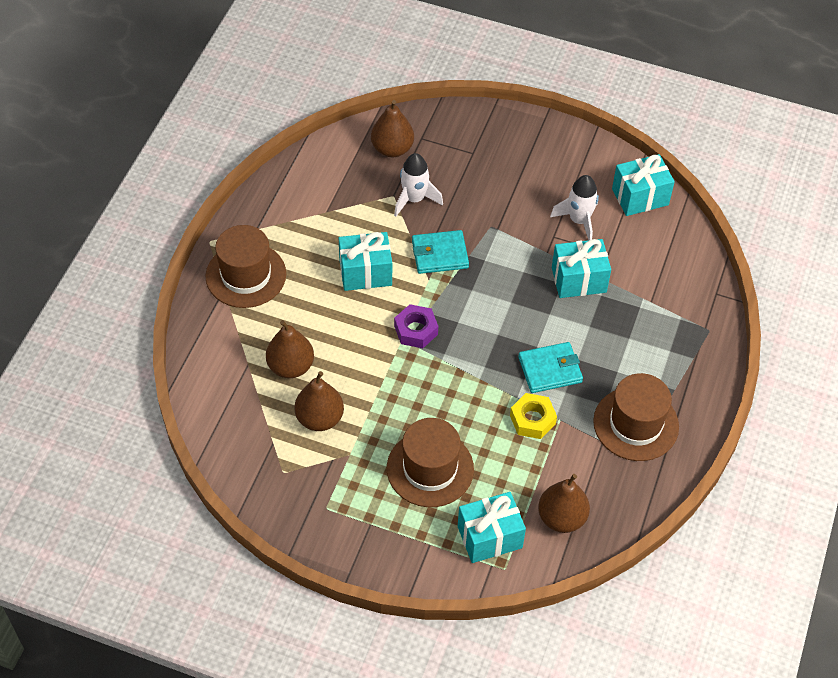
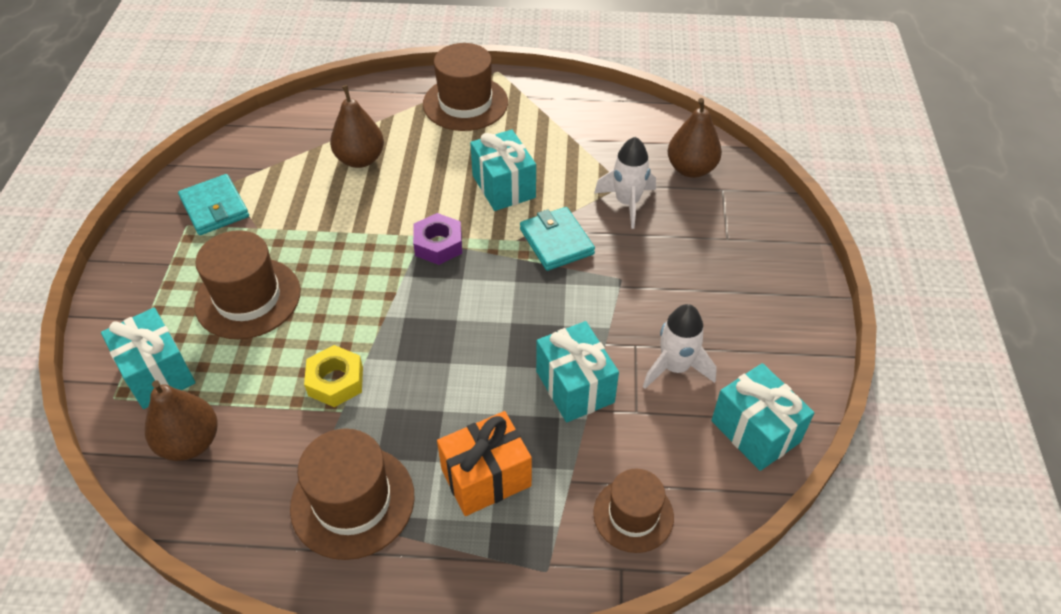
camera: 75 degrees right, 5 degrees down
(320, 418) = (299, 195): brown pear -> none
(550, 369) = (418, 384): turquoise wallet -> turquoise wallet (215, 208)
(637, 346) = (486, 477): none -> orange gift
(682, 277) = (633, 515): none -> brown hat

